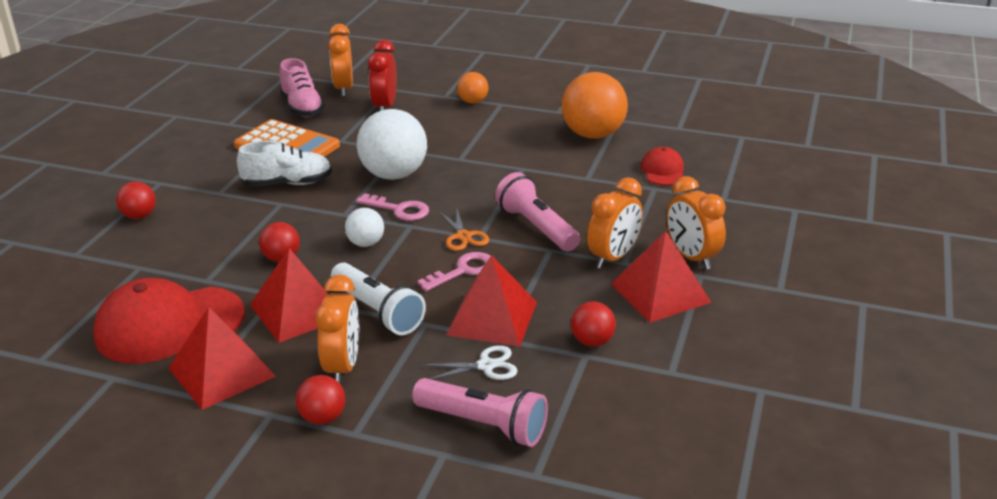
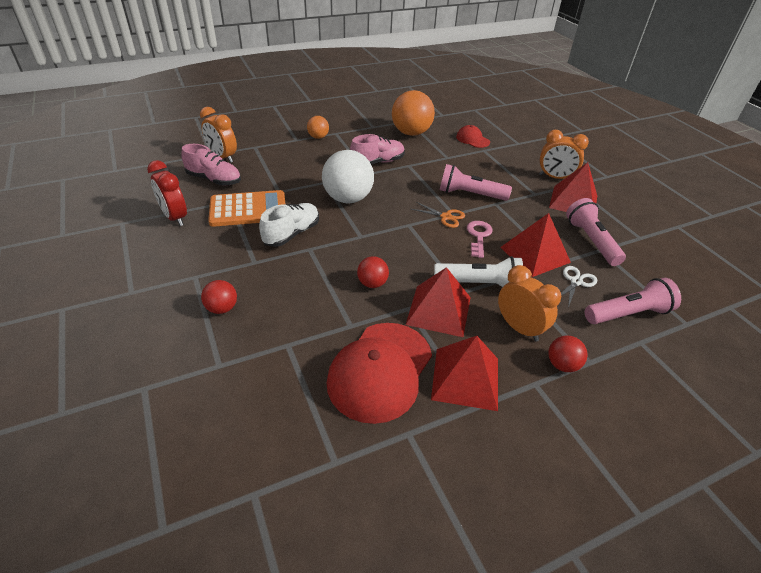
camera: 45 degrees left, 10 degrees up
(366, 243) = (403, 247): white ball -> none
(385, 106) = (270, 159): red clock -> red clock (175, 217)
(399, 210) = (387, 218): pink key -> none
(492, 151) = (377, 162): none -> pink shoe
(592, 341) = (591, 241): red ball -> pink flashlight
(613, 258) = (527, 194): orange clock -> none

